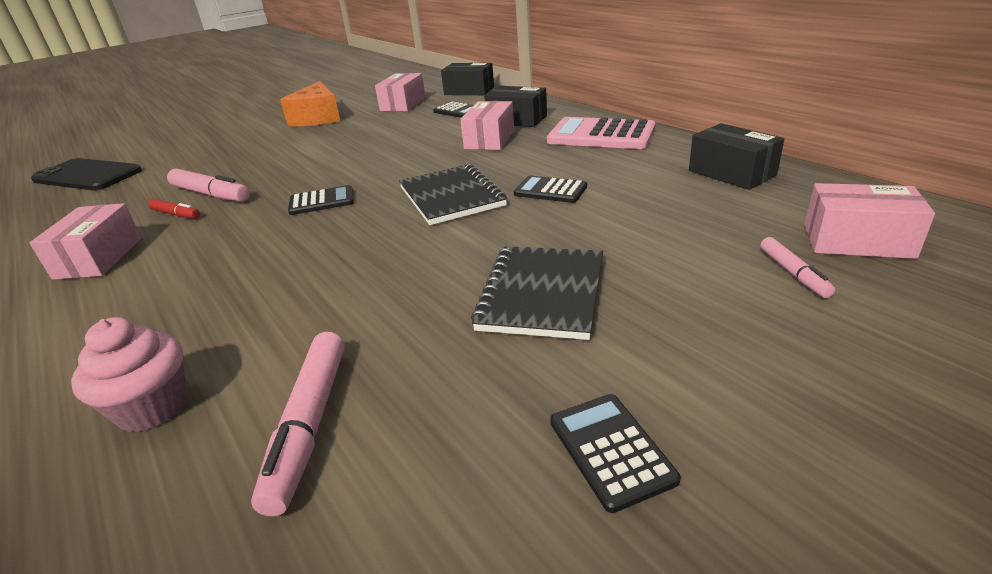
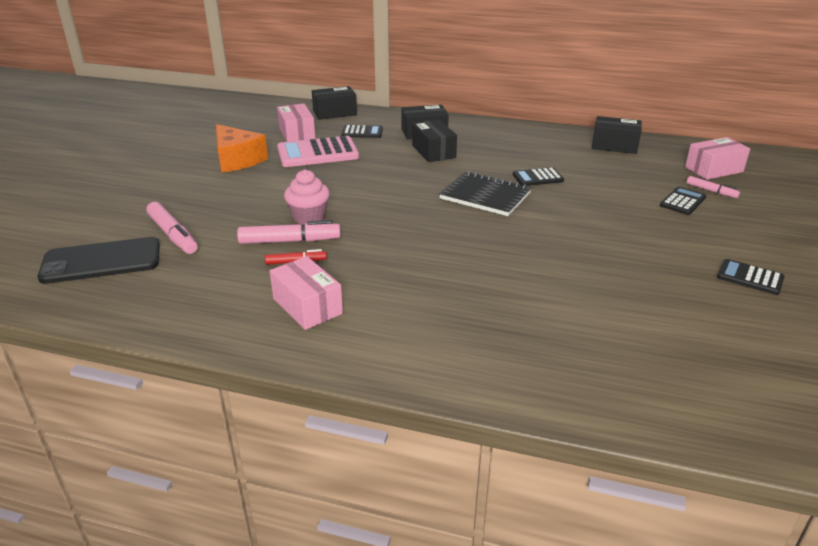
camera: 40 degrees left, 0 degrees up
(153, 407) = (548, 347): pink cupcake -> pink cupcake (309, 217)
(309, 425) = (634, 319): pink marker -> pink marker (173, 235)
(322, 201) = (399, 221): black calculator -> black calculator (682, 201)
(489, 140) = (433, 151): pink box -> black box
(542, 294) = (630, 232): black notebook -> none
(601, 135) = (504, 134): pink calculator -> pink calculator (318, 153)

